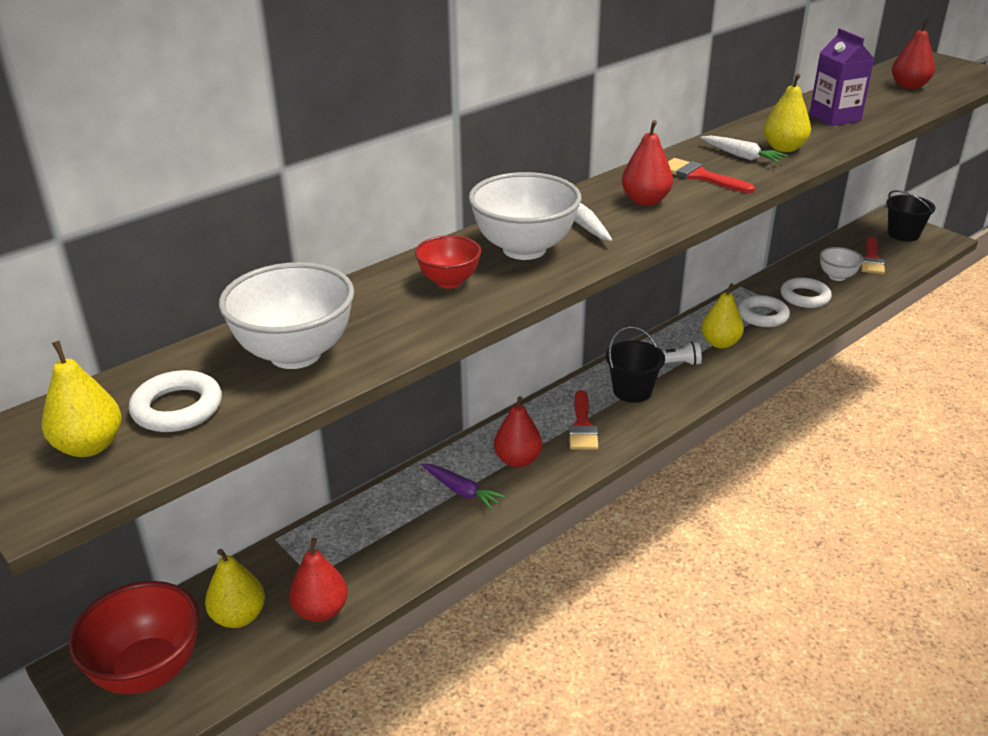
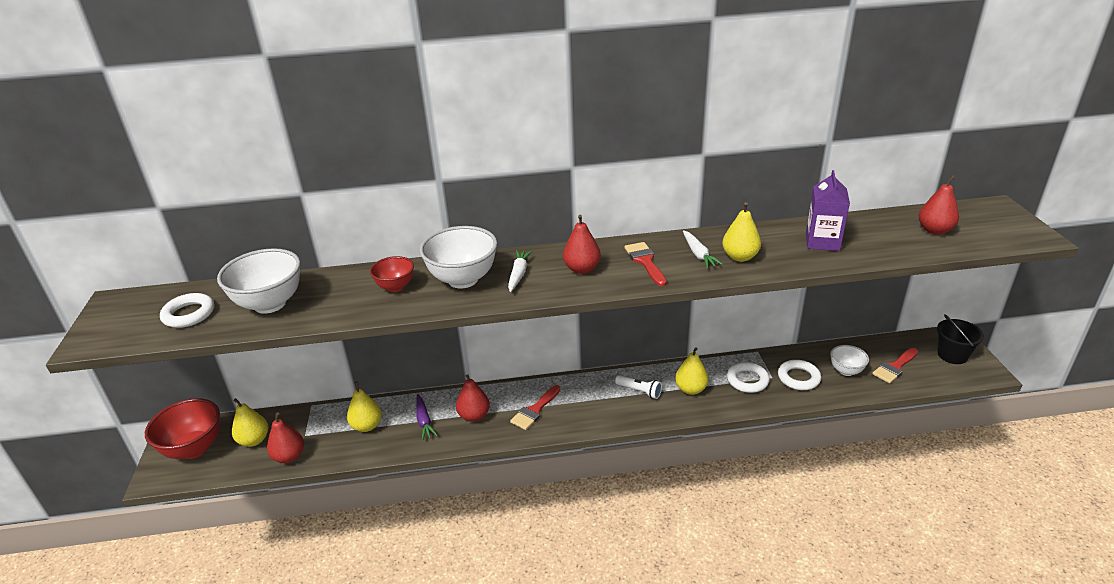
camera: 35 degrees right, 0 degrees up
(90, 446) = (136, 320): yellow pear -> yellow pear (367, 426)
(632, 391) = (592, 399): black bucket -> none

